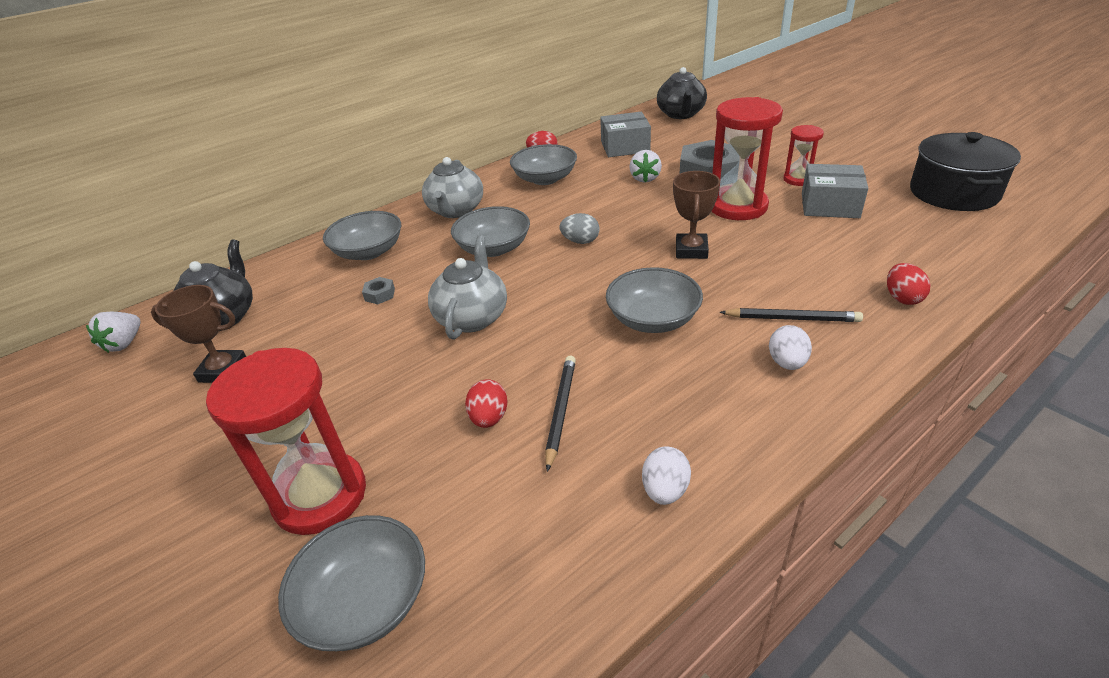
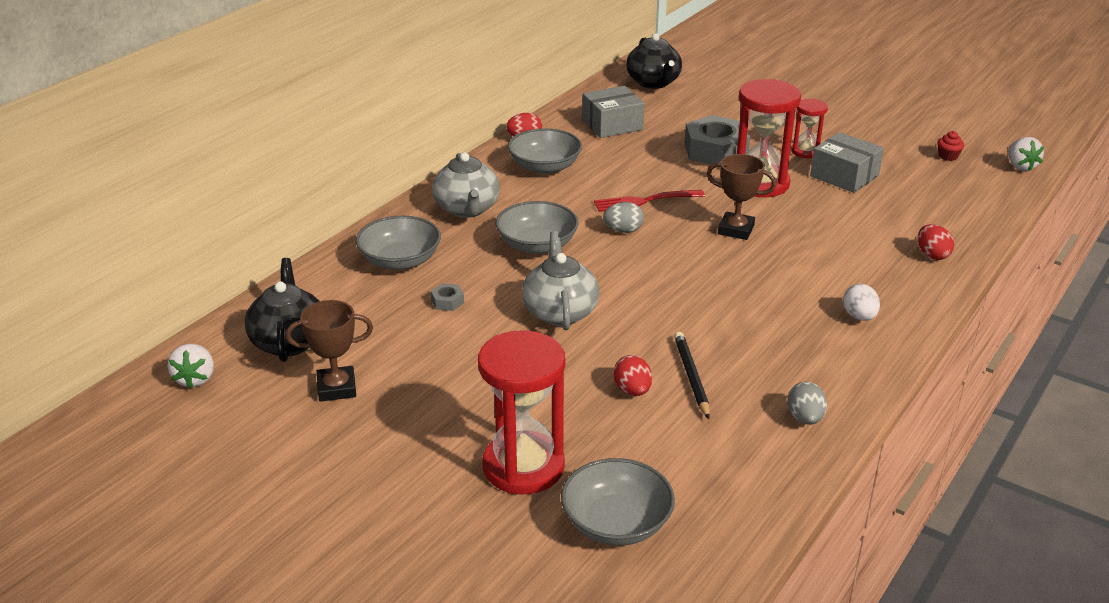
camera: 20 degrees left, 5 degrees down
(616, 215) = (644, 201): none -> red fork
(645, 178) = (653, 160): white strawberry -> white strawberry (1020, 166)
(653, 319) = (731, 295): grey bowl -> none
(665, 490) = (805, 418): white egg -> grey egg
(691, 250) = (736, 230): brown trophy -> brown trophy turned 60 degrees counterclockwise
(792, 318) = (850, 281): black pencil -> none
(830, 205) = (844, 176): grey box -> grey box turned 45 degrees clockwise
(953, 193) = (948, 156): black pot -> red cupcake

